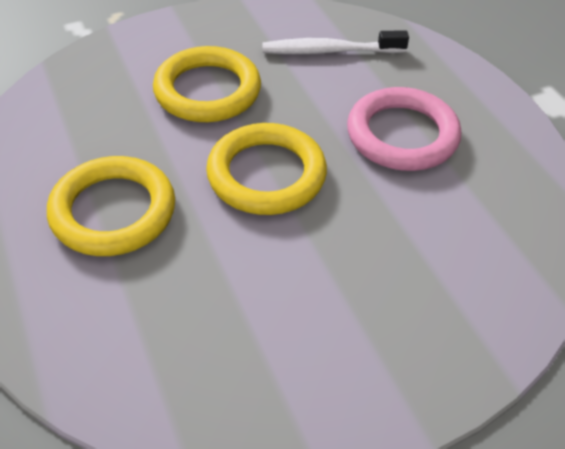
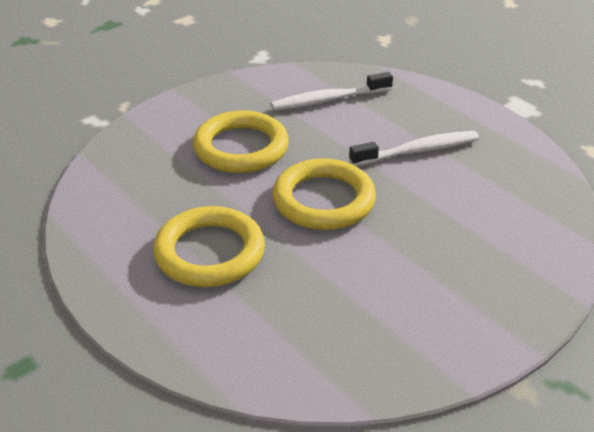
camera: 15 degrees left, 10 degrees down
(402, 135) = (418, 151): pink ring -> white toothbrush

